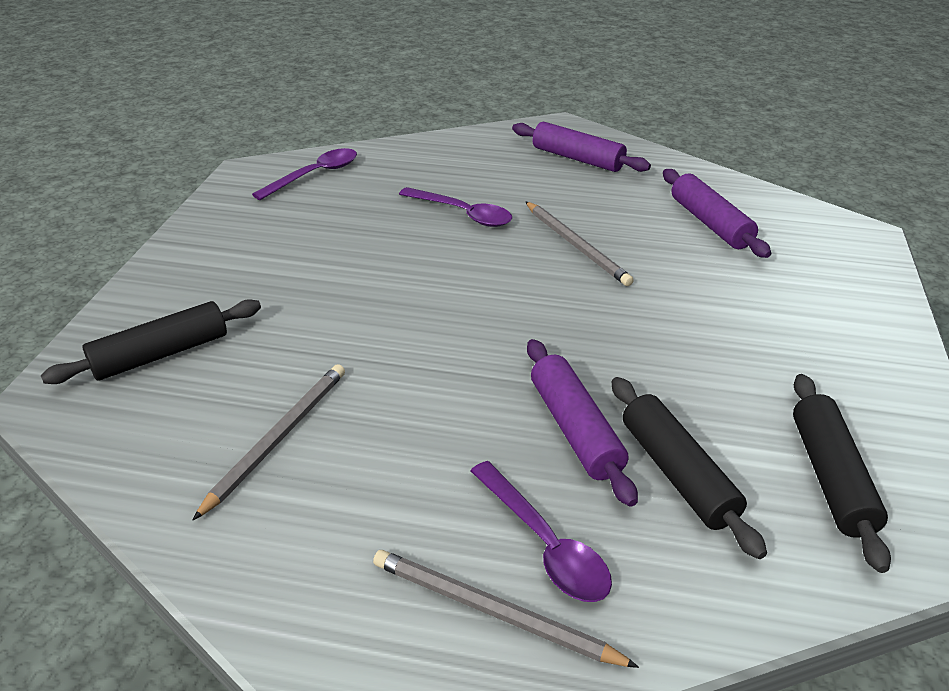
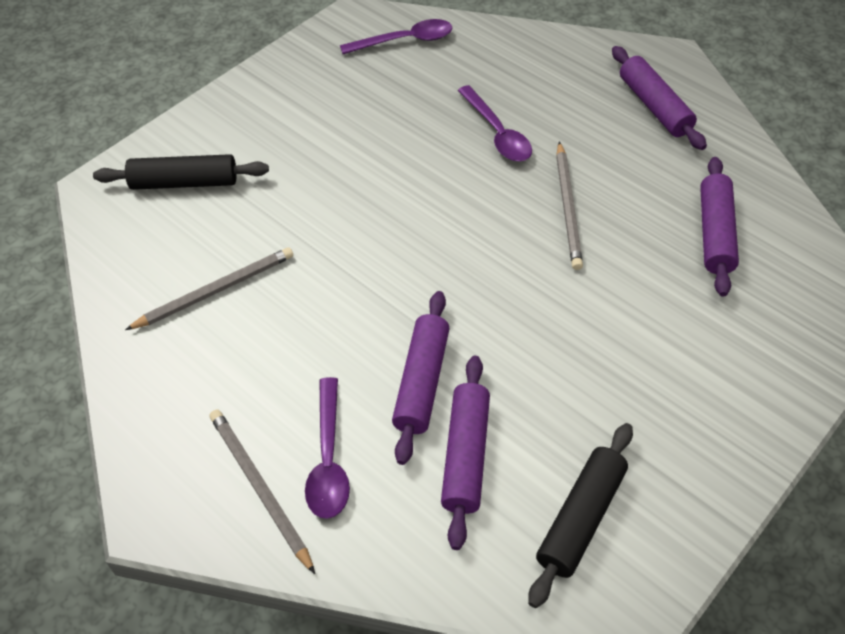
camera: 30 degrees right, 15 degrees up
(677, 473) = (465, 455): black rolling pin -> purple rolling pin

